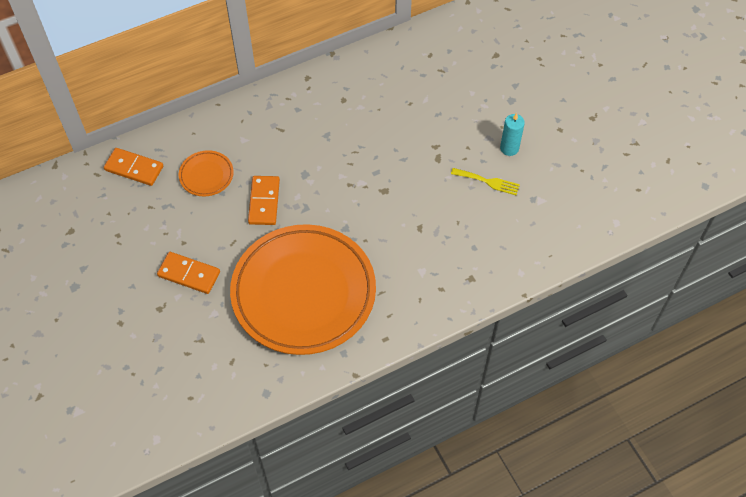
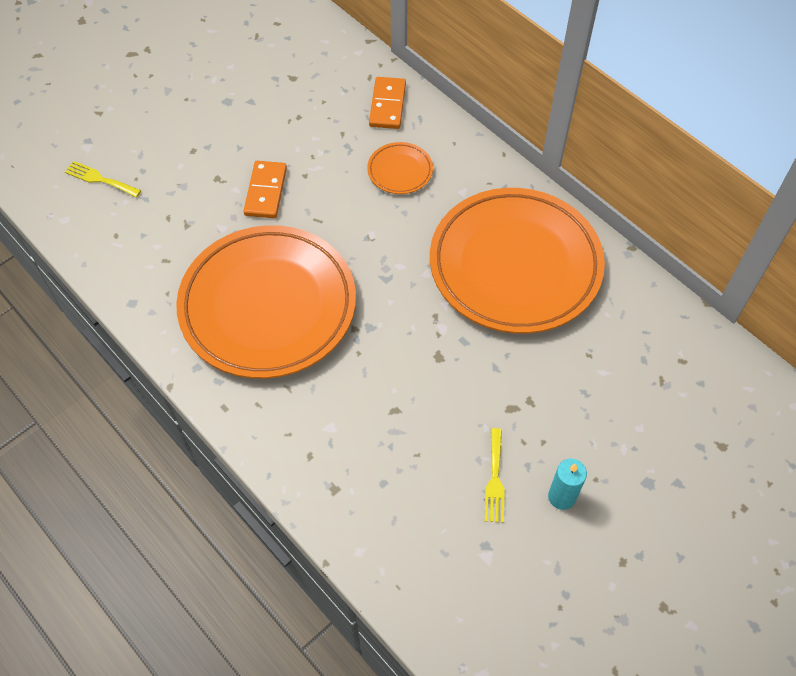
camera: 75 degrees right, 0 degrees up
(121, 404) = (100, 179): none -> yellow fork
(264, 202) = (381, 235): orange domino -> none
(322, 125) = (515, 265): none -> orange plate

